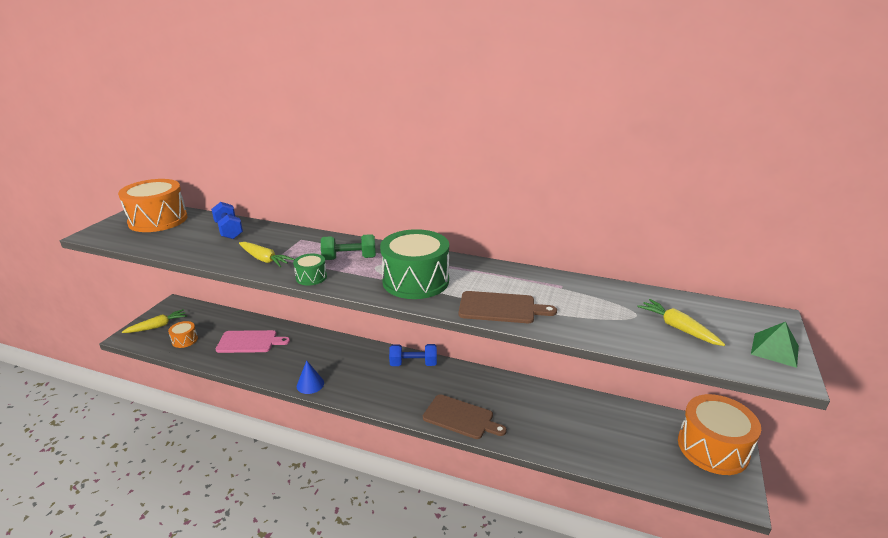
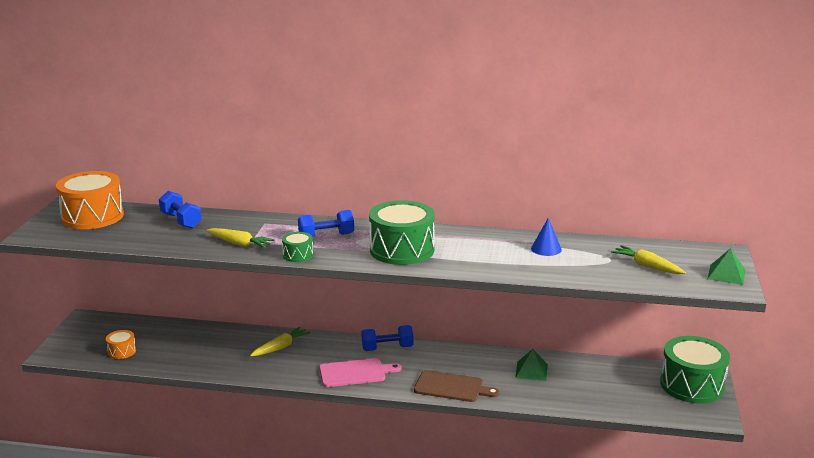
camera: 10 degrees left, 5 degrees down
(158, 326) = (80, 341): yellow carrot -> yellow carrot (280, 347)
(250, 342) = (198, 346): pink cutting board -> pink cutting board (355, 373)
(310, 384) = (285, 376): blue cone -> blue cone (546, 249)
(349, 258) = (326, 236): green dumbbell -> blue dumbbell
(501, 308) = (490, 264): brown cutting board -> none
(544, 407) = (531, 371): none -> green pyramid
(712, 448) = (692, 385): orange drum -> green drum

